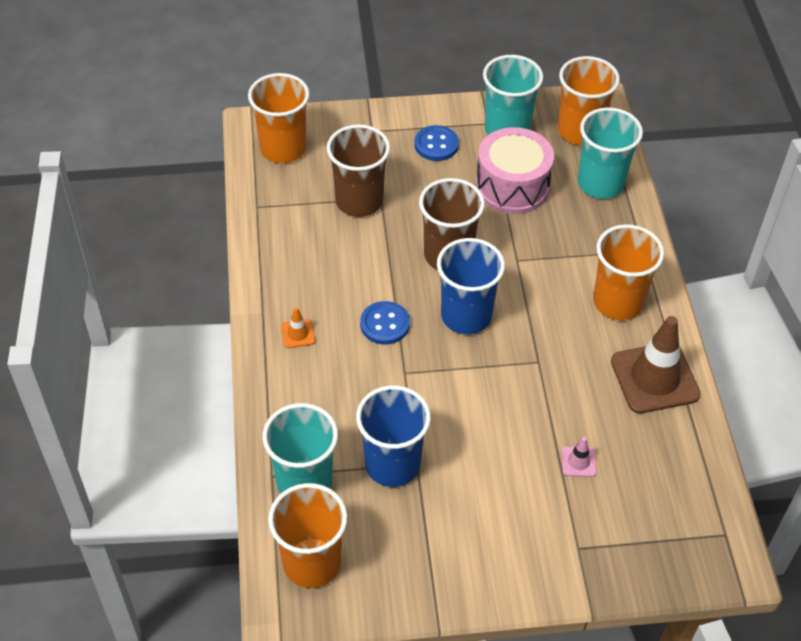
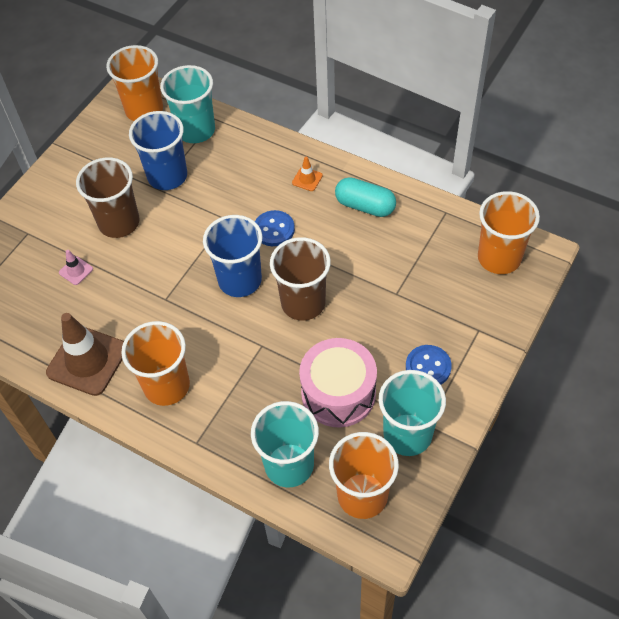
camera: 130 degrees right, 5 degrees up
(297, 269) = (365, 206): none -> turquoise capsule
(359, 201) = (403, 277): brown cup -> brown cup (119, 222)

